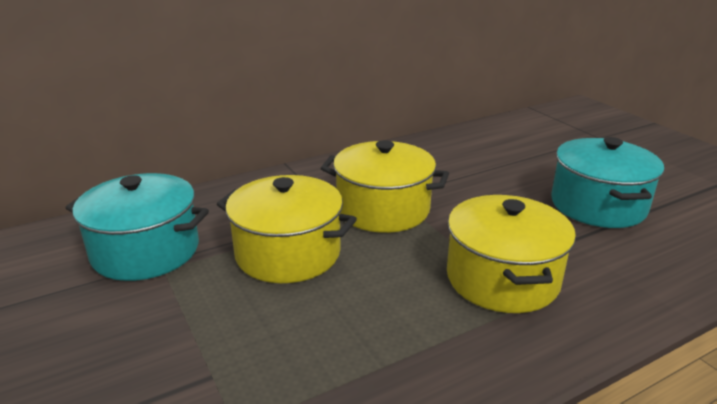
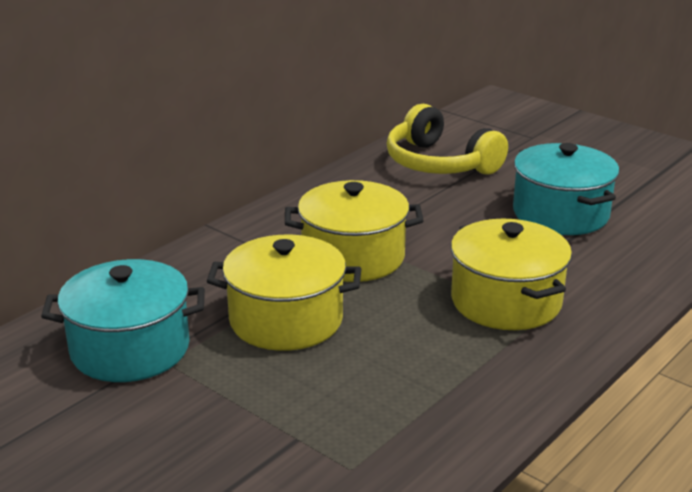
camera: 20 degrees left, 0 degrees up
(505, 146) = (440, 163): none -> yellow headphones

